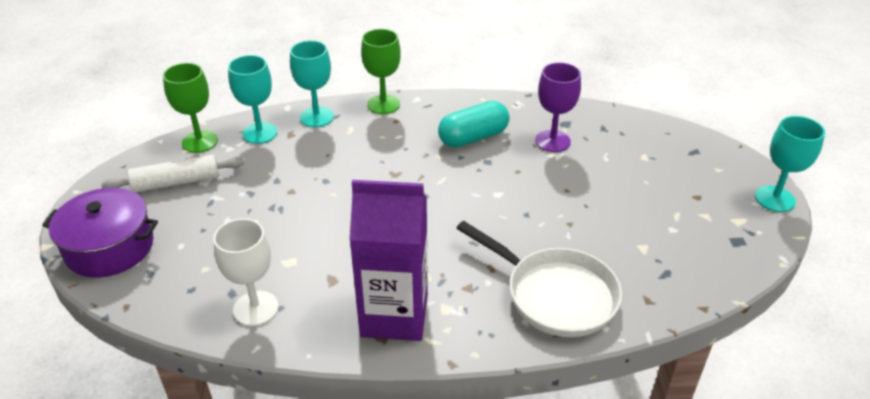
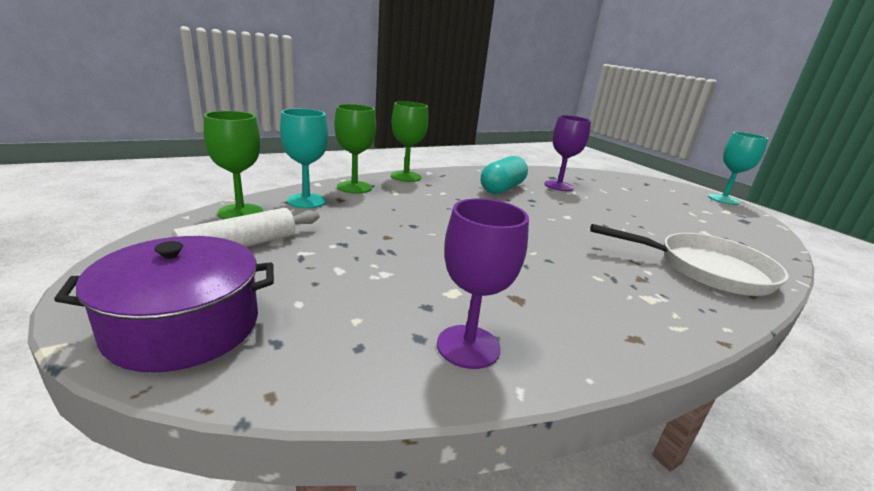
camera: 30 degrees left, 15 degrees down
(256, 308) = (468, 346): white goblet -> purple goblet
(317, 117) = (354, 187): turquoise goblet -> green goblet
(394, 315) = (617, 315): purple carton -> none

